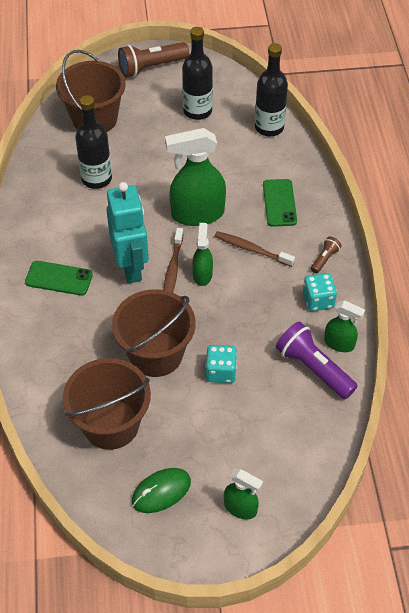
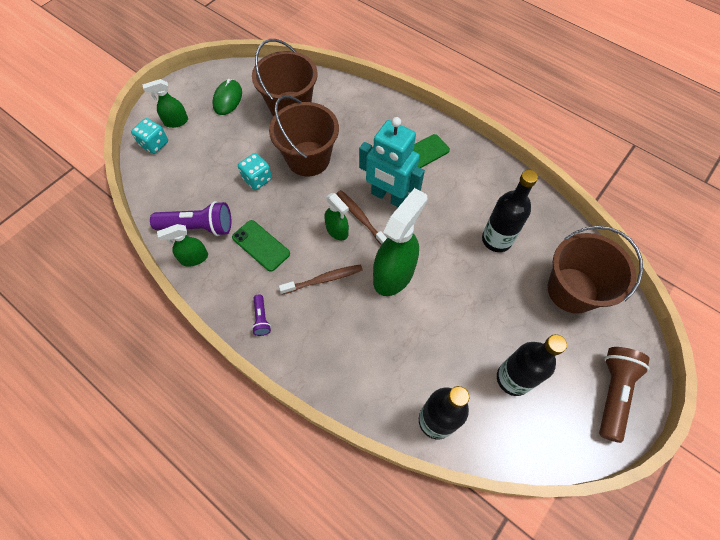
camera: 135 degrees right, 10 degrees up
(279, 203) = (345, 341): green phone -> green phone (261, 245)
(318, 300) = (237, 279): turquoise dice -> turquoise dice (154, 144)
(324, 259) = (261, 318): brown flashlight -> purple flashlight

